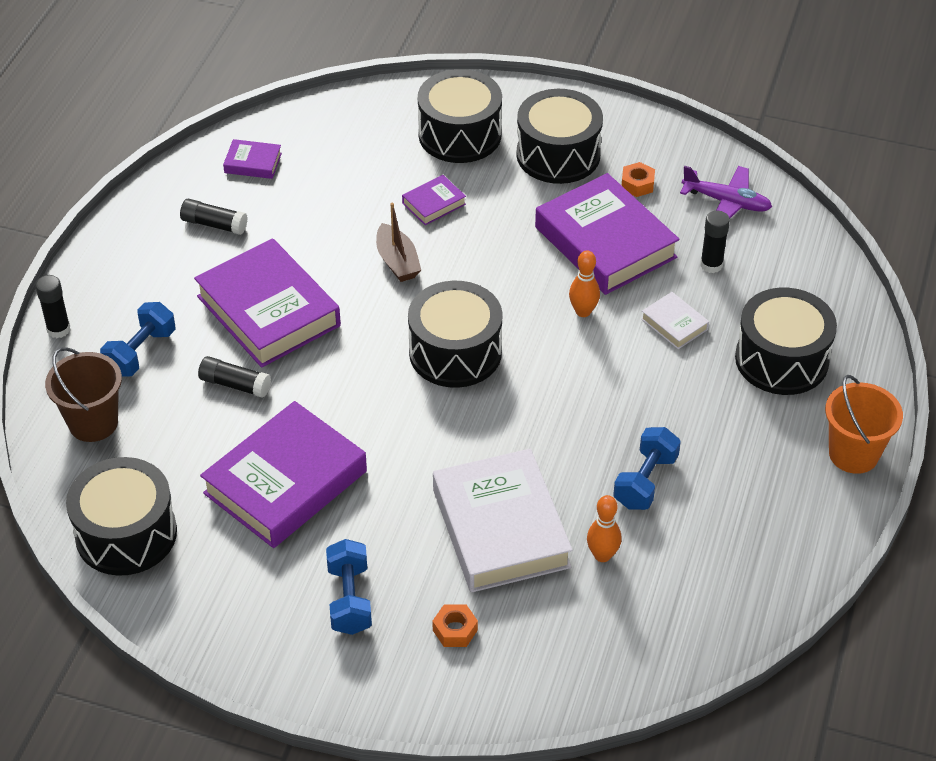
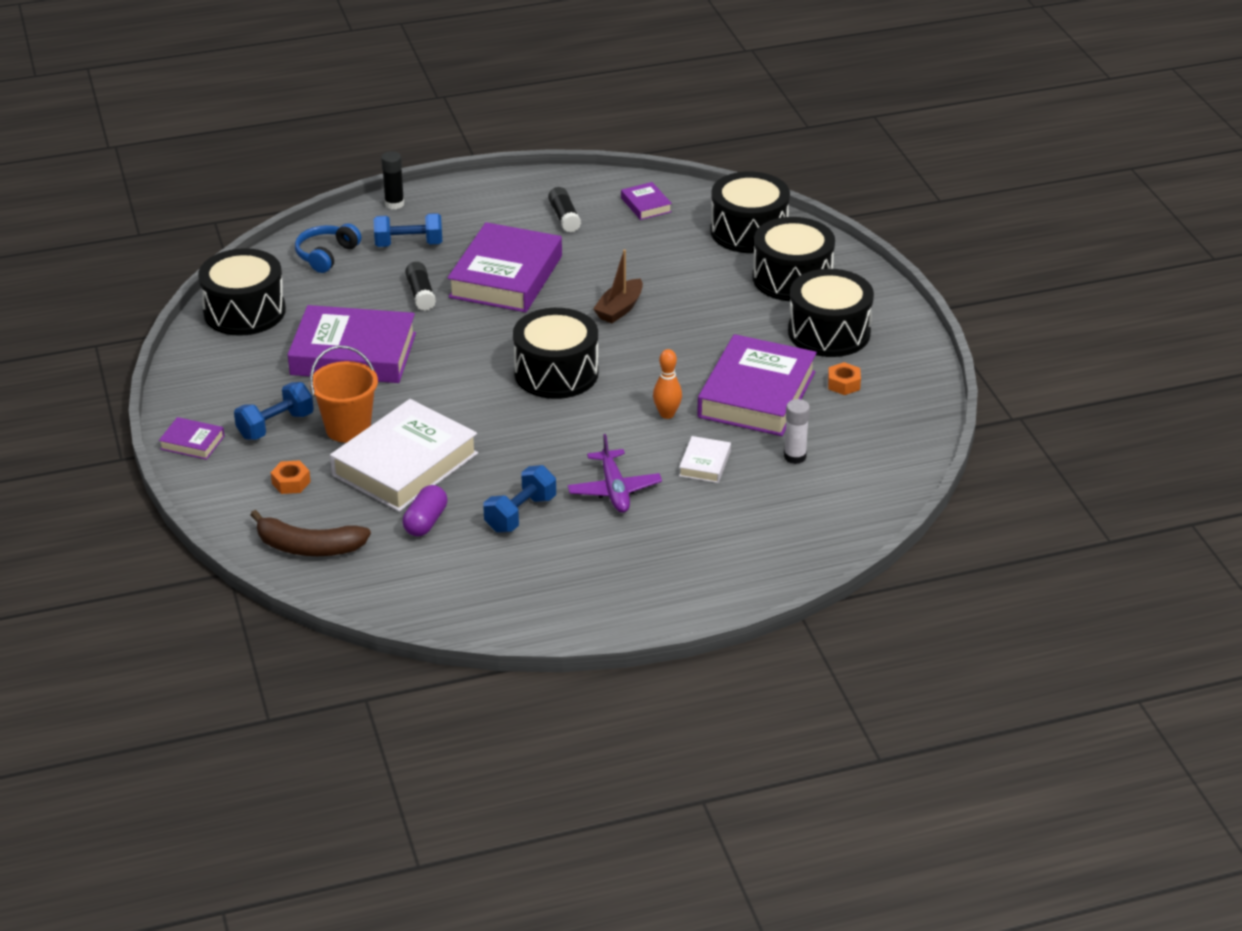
camera: 55 degrees right, 10 degrees down
(93, 423) = (326, 255): brown bucket -> blue headphones
(434, 204) = (701, 299): purple book -> purple book (192, 442)
(570, 663) = (309, 547): none -> brown banana
(602, 555) = (425, 522): orange bowling pin -> purple capsule
(645, 481) = (520, 514): blue dumbbell -> blue dumbbell turned 45 degrees counterclockwise
(711, 265) = (795, 457): black glue stick -> white glue stick
(727, 202) = (879, 437): purple plane -> purple plane (614, 490)
(781, 359) = (727, 533): black drum -> black drum (749, 231)
(853, 454) = (662, 610): orange bucket -> orange bucket (348, 428)

